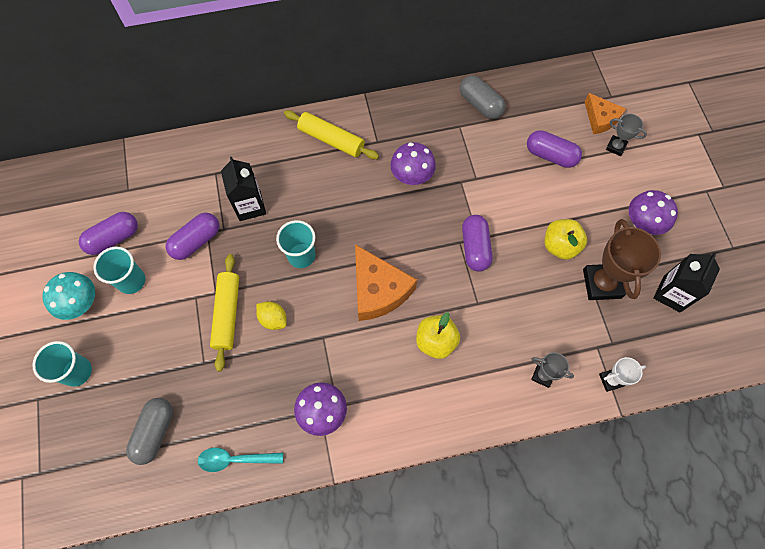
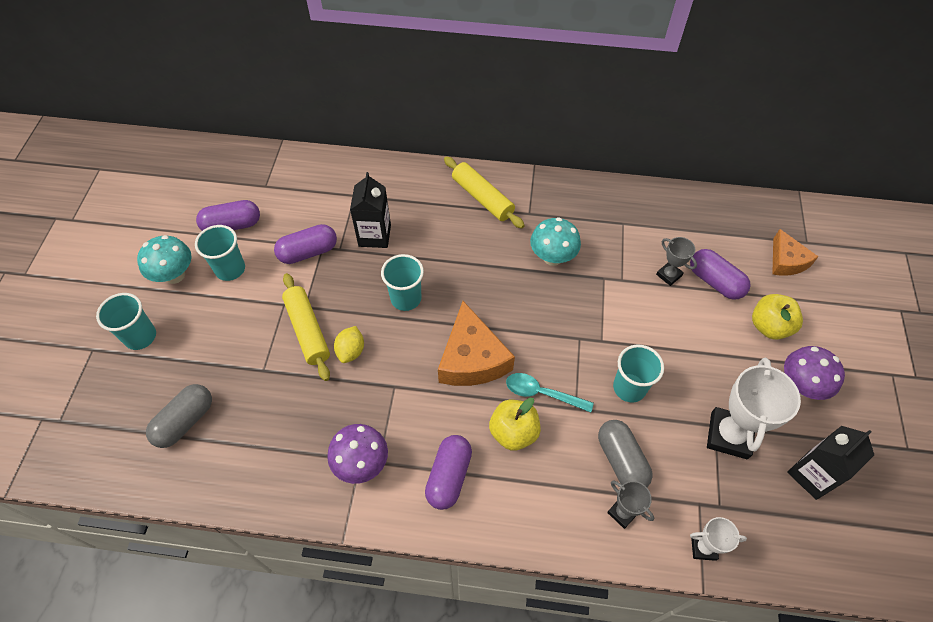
camera: 20 degrees right, 10 degrees down
(227, 314) = (307, 330): yellow rolling pin -> yellow rolling pin turned 45 degrees counterclockwise
(235, 459) = (251, 479): turquoise spoon -> turquoise spoon (542, 393)
(273, 319) = (351, 351): yellow lemon -> yellow lemon turned 45 degrees clockwise
(412, 176) = (552, 257): purple mushroom -> turquoise mushroom
(475, 248) = (594, 349): purple capsule -> purple capsule (449, 476)
(480, 104) = (653, 209): grey capsule -> grey capsule (621, 460)
(513, 271) = (629, 388): none -> turquoise cup
(560, 246) = (693, 378): yellow apple -> yellow apple (769, 326)
(602, 283) = (729, 435): brown trophy -> white trophy
(616, 147) = (795, 295): grey trophy -> grey trophy (669, 275)

